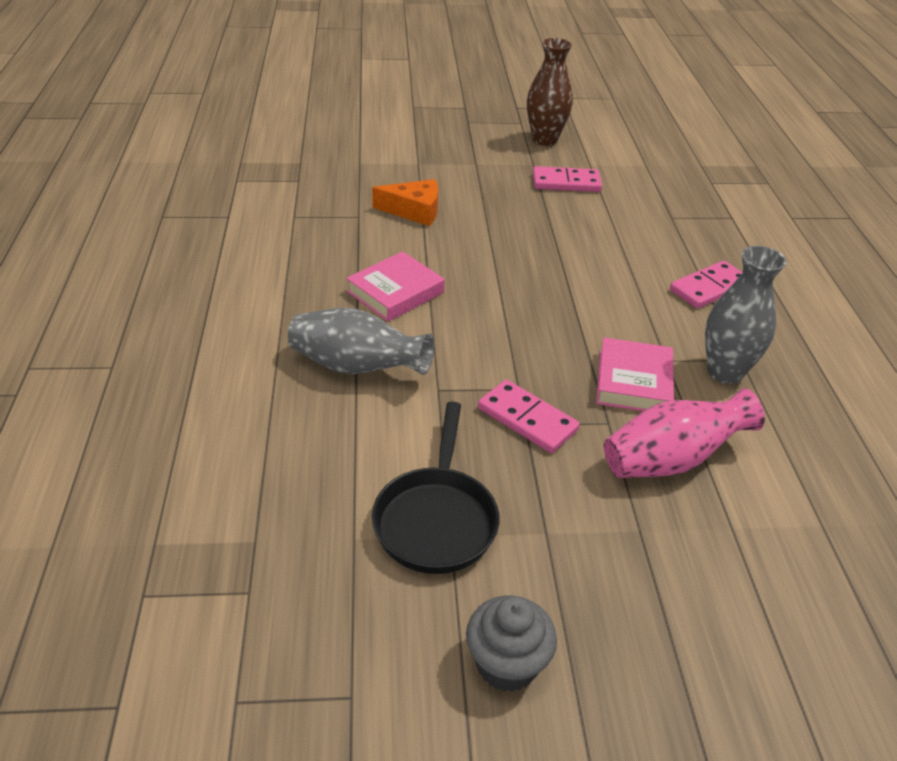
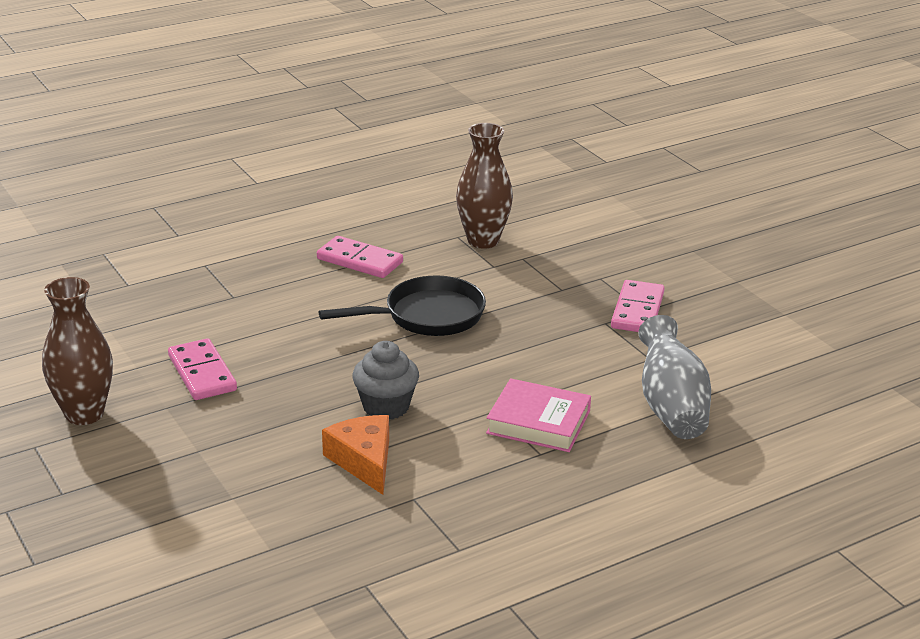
camera: 115 degrees left, 10 degrees down
(436, 519) = (779, 322): black pan -> black pan (427, 316)
(506, 664) = (847, 273): grey cupcake -> grey cupcake (386, 407)
(633, 382) = (539, 275): pink book -> none
(671, 460) = (612, 248): pink vase -> none
(725, 372) = (483, 241): grey vase -> brown vase

